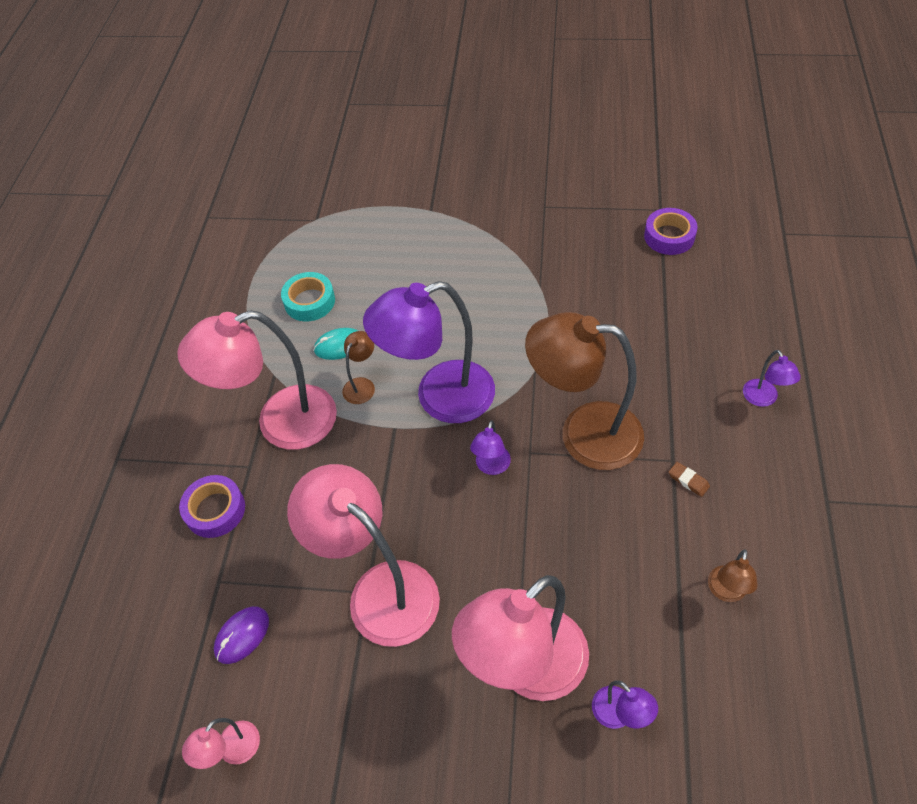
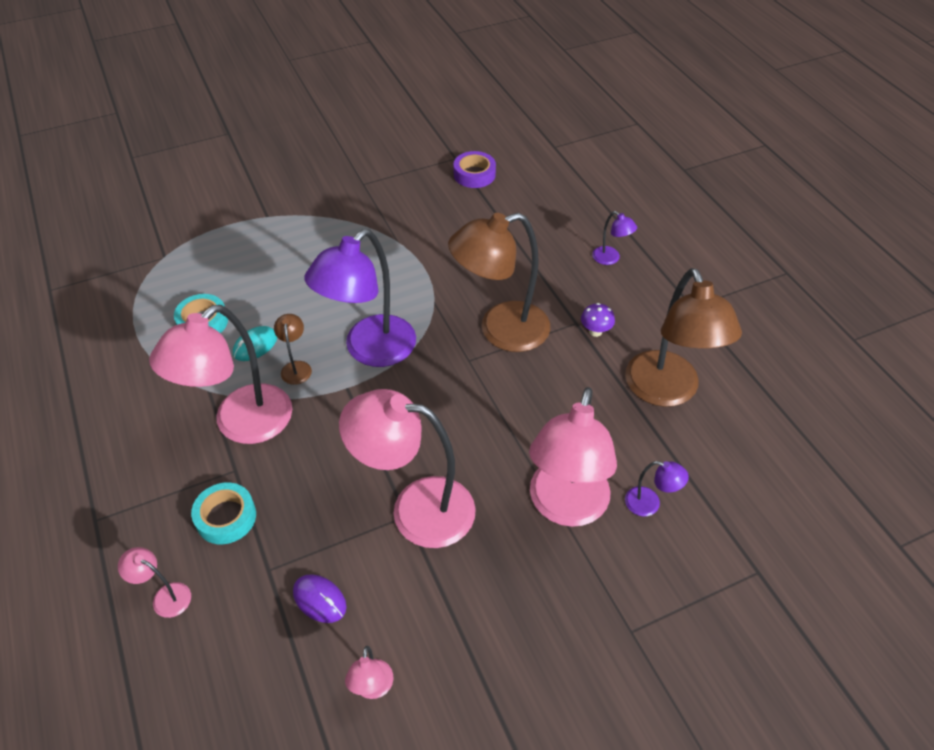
camera: 35 degrees left, 5 degrees down
(126, 560) = (165, 596): none -> pink lamp
(215, 510) = (226, 517): purple tape -> turquoise tape
(242, 635) = (319, 599): purple mouse -> purple mouse turned 60 degrees counterclockwise
(491, 467) = (445, 382): purple lamp -> none
(688, 480) = (595, 331): brown eraser -> purple mushroom
(726, 592) = (667, 391): brown lamp -> brown lamp, size x2.34

